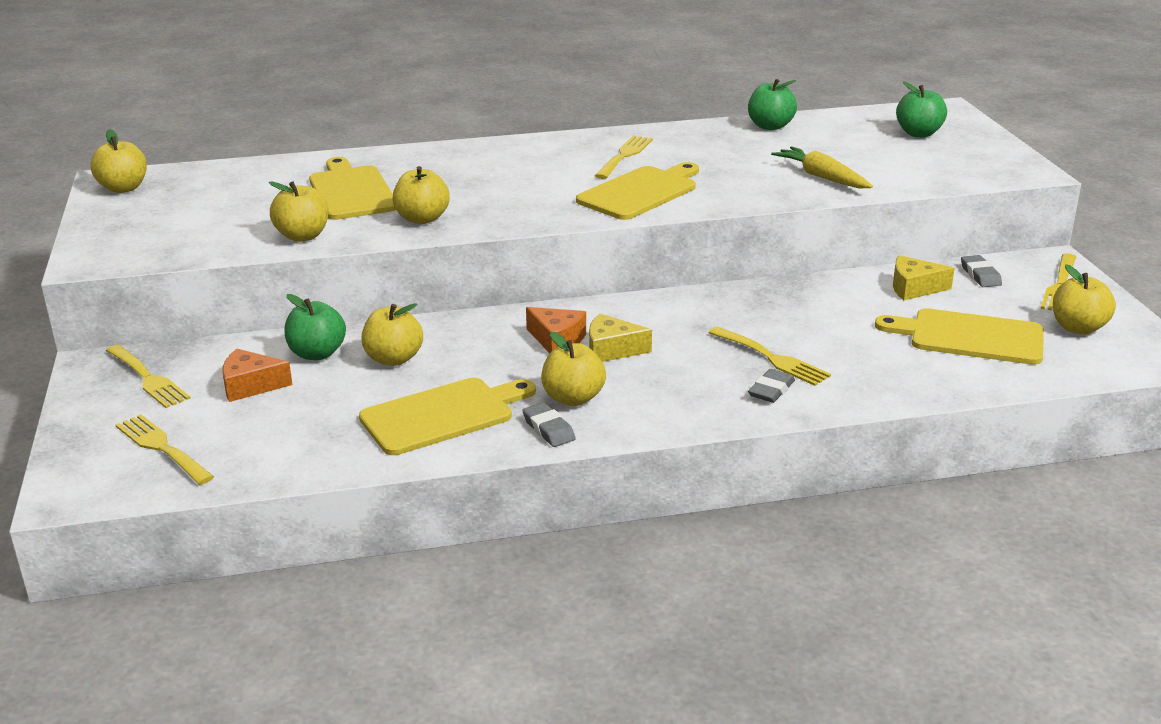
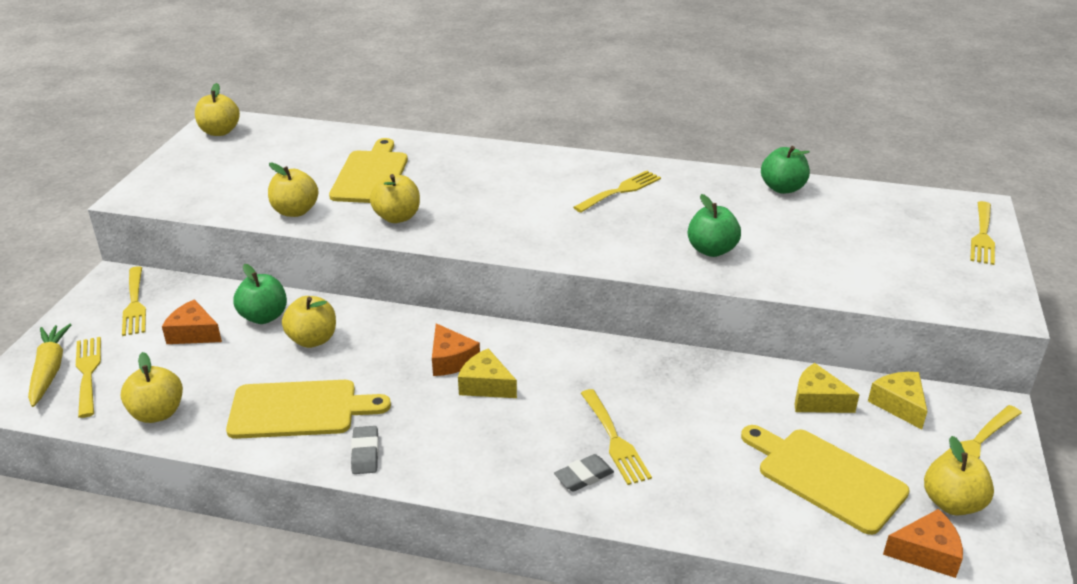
camera: 25 degrees right, 5 degrees up
(573, 398) = (411, 427): yellow apple -> yellow apple (157, 413)
(640, 192) = (598, 235): yellow cutting board -> none
(822, 177) = (779, 260): yellow carrot -> yellow carrot (49, 370)
(918, 133) = (923, 231): green apple -> green apple (711, 250)
(967, 127) = (982, 236): none -> yellow fork
(980, 275) = (899, 405): grey eraser -> yellow cheese
(1088, 363) = (926, 552): none -> orange cheese

